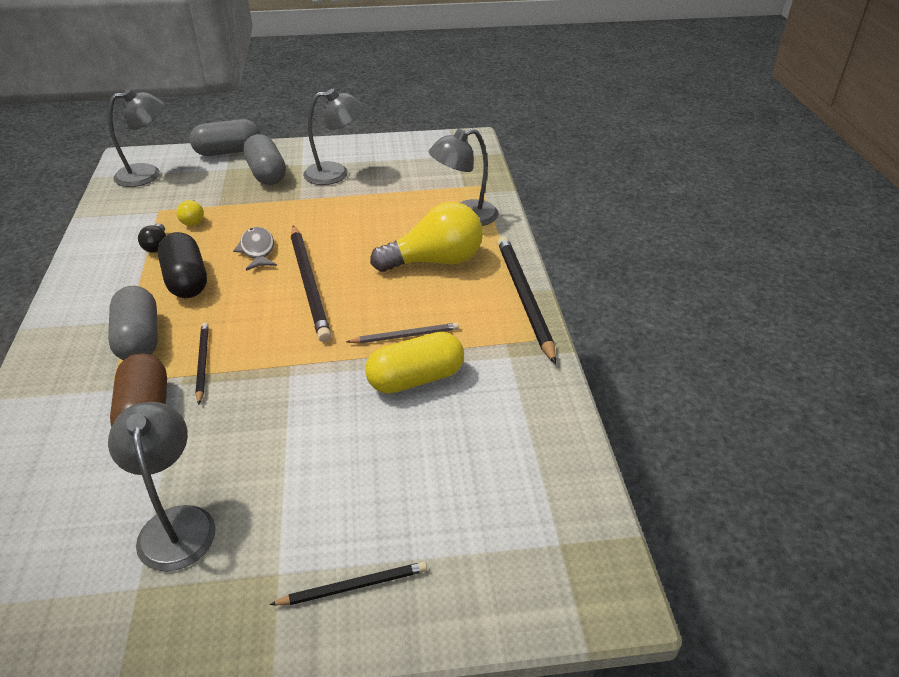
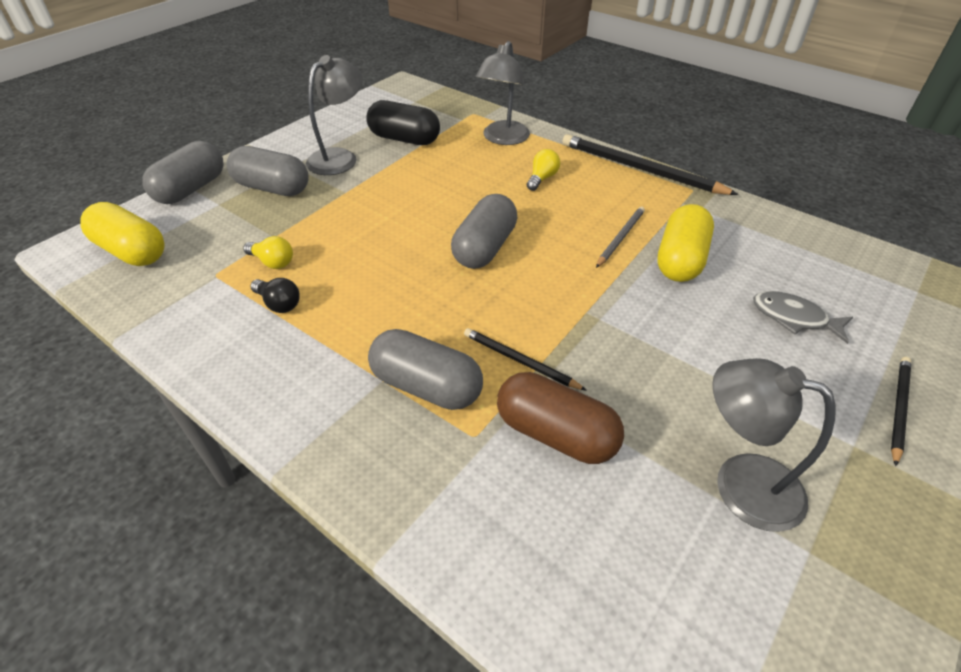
camera: 45 degrees left, 5 degrees up
(147, 174) = (131, 251): grey lamp -> yellow capsule
(186, 280) = (371, 312): black capsule -> black capsule (404, 139)
(257, 250) = (389, 250): grey fish -> grey fish (794, 318)
(309, 284) = (484, 248): black pencil -> grey capsule
(435, 261) = (542, 178): yellow light bulb -> yellow light bulb, size x0.45

